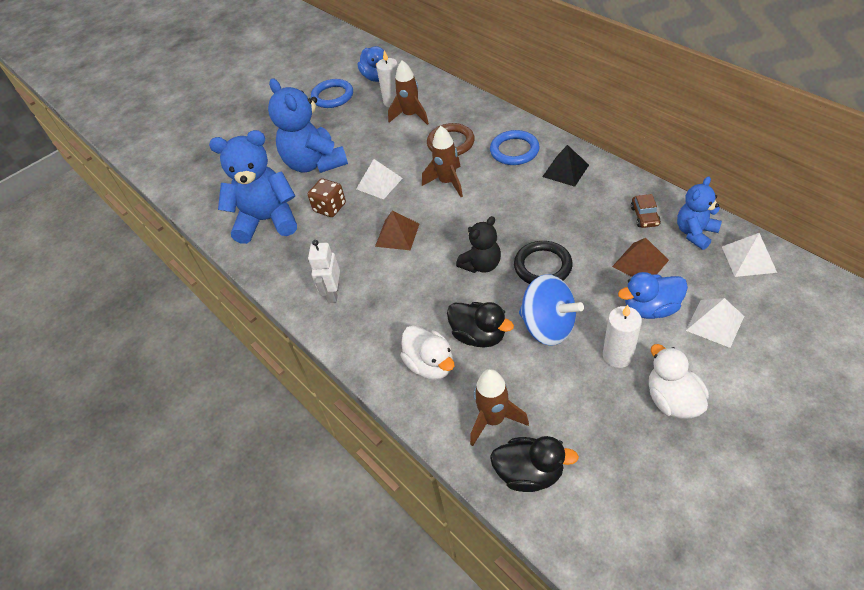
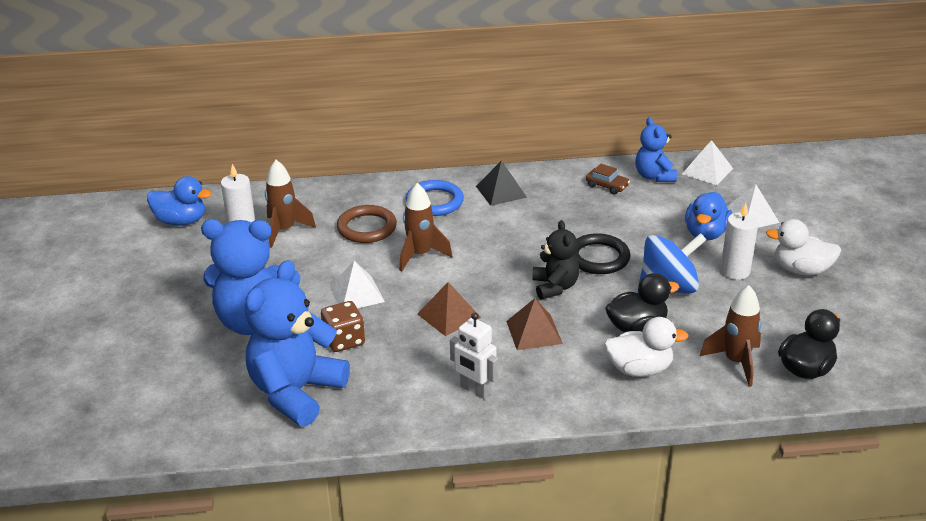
camera: 60 degrees left, 15 degrees down
(332, 96) = (158, 262): blue ring -> none
(640, 263) = (654, 214): brown pyramid -> brown pyramid (534, 332)

